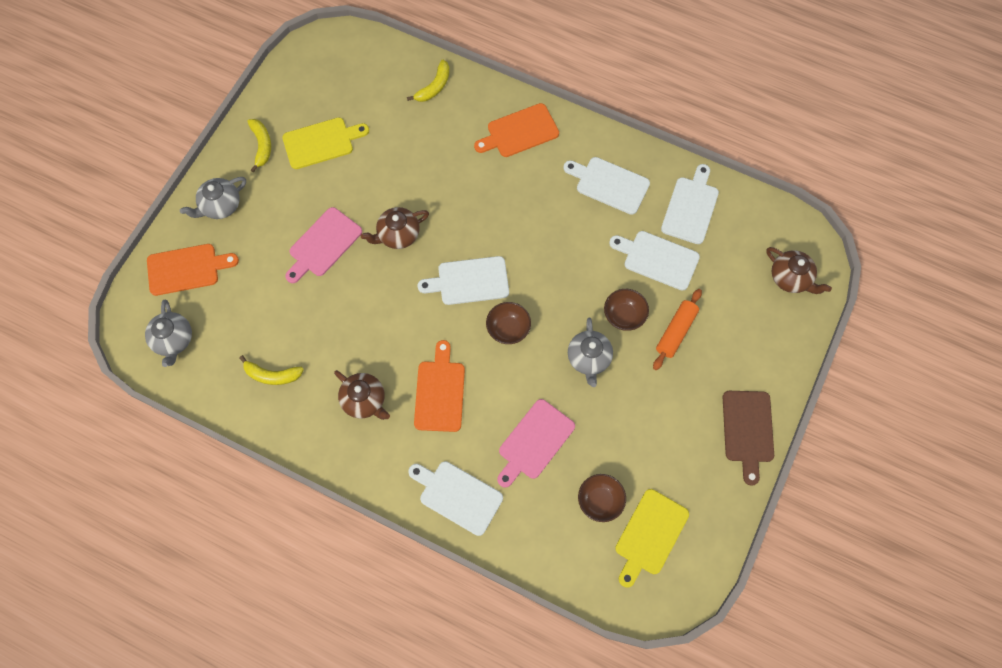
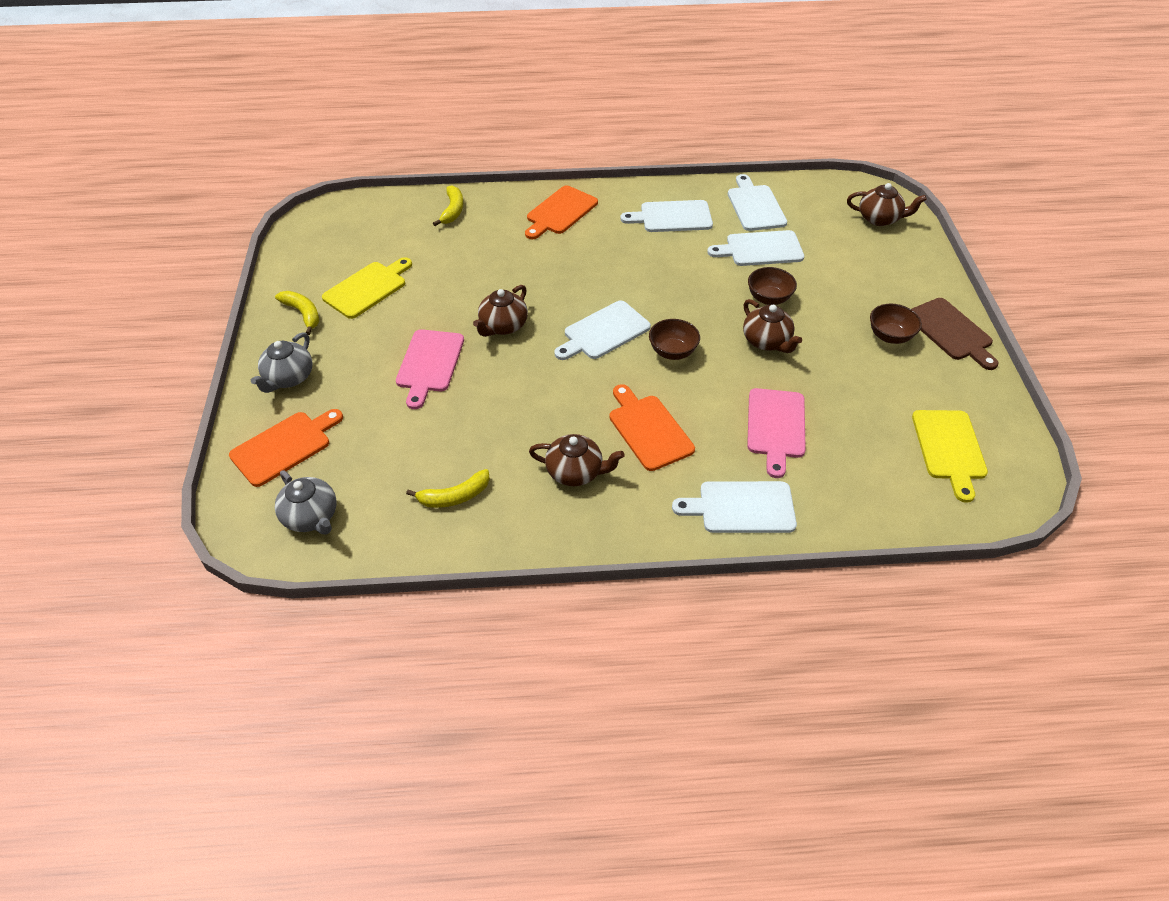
camera: 30 degrees left, 20 degrees down
(589, 359) = (767, 341): grey teapot -> brown teapot
(599, 501) = (879, 444): brown bowl -> brown bowl (889, 336)
(676, 332) = (824, 291): orange rolling pin -> none

